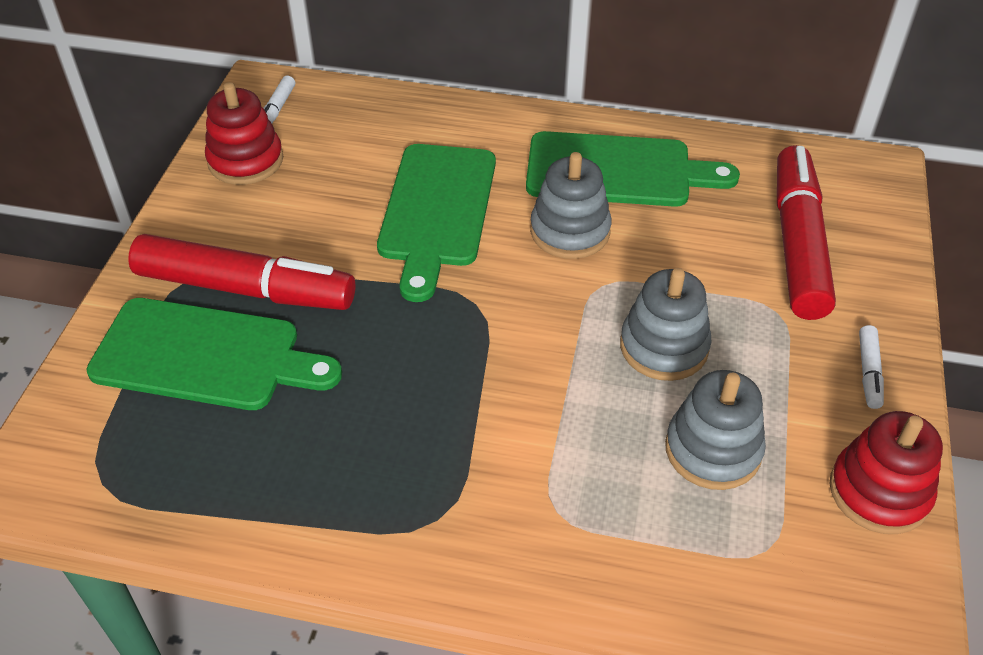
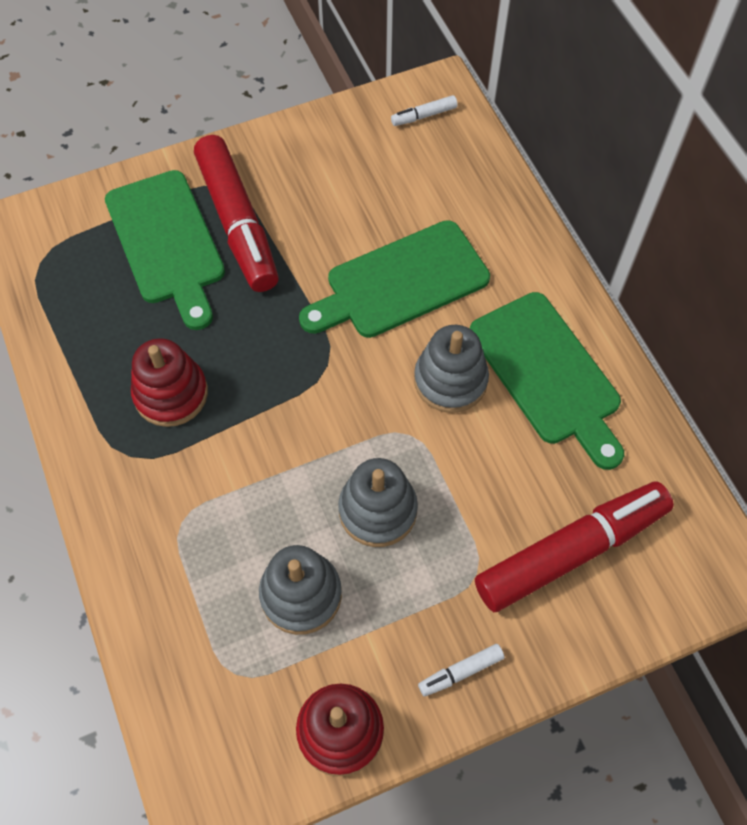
camera: 55 degrees right, 15 degrees up
(246, 161) = (355, 137): red stacking toy -> red stacking toy (171, 394)

